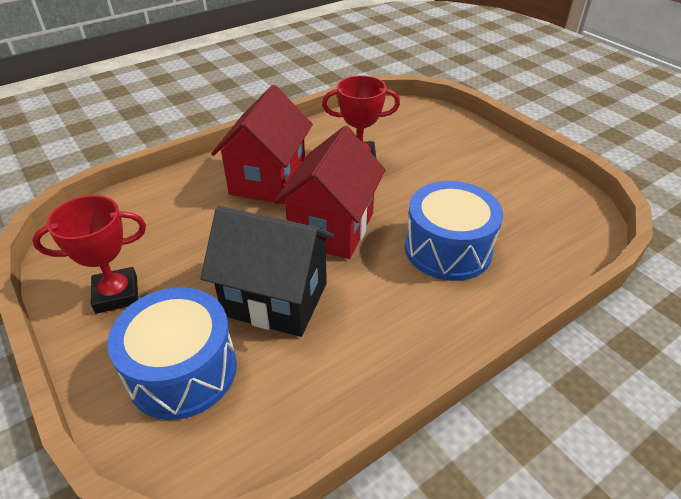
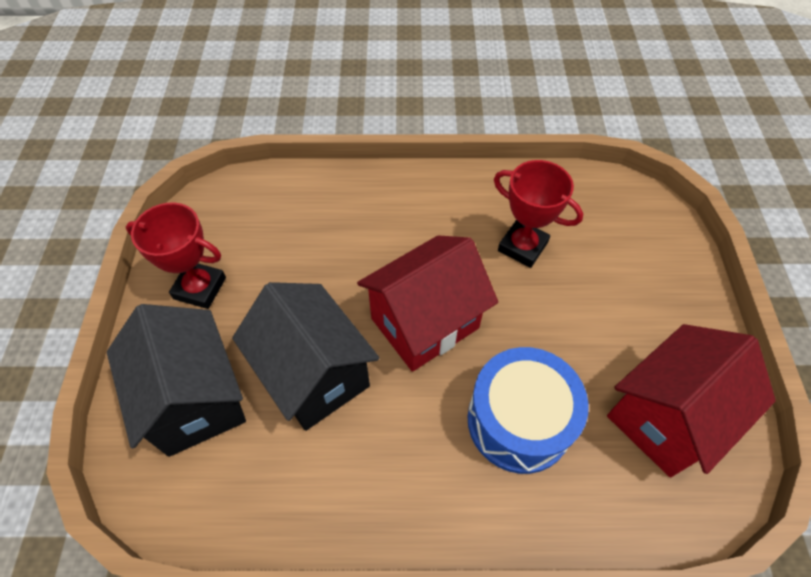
camera: 35 degrees right, 15 degrees up
(182, 370) = (195, 400): blue drum -> black house
(268, 180) = (410, 226): red house -> red house (665, 417)

